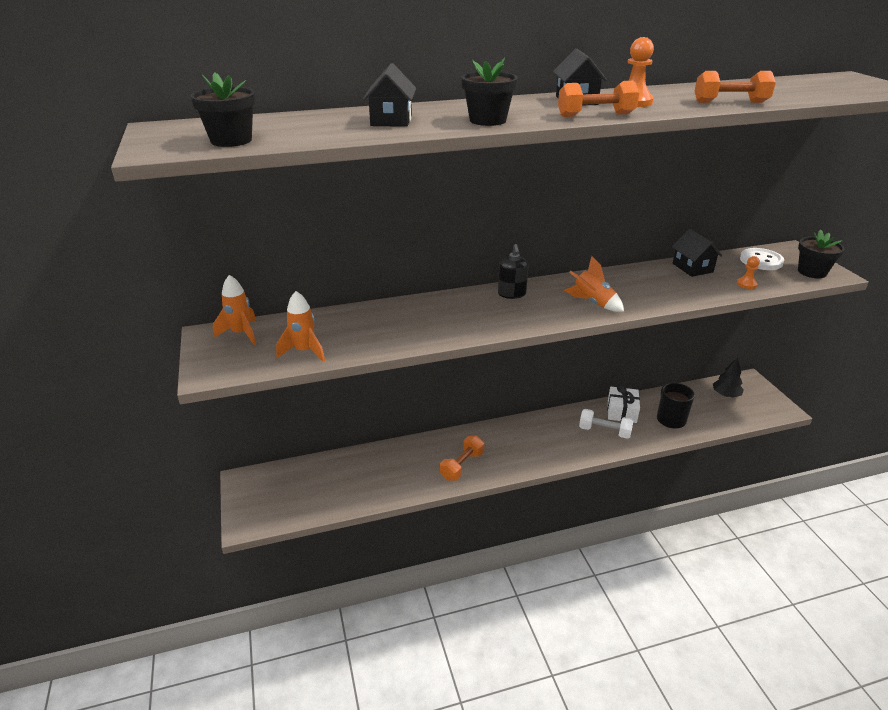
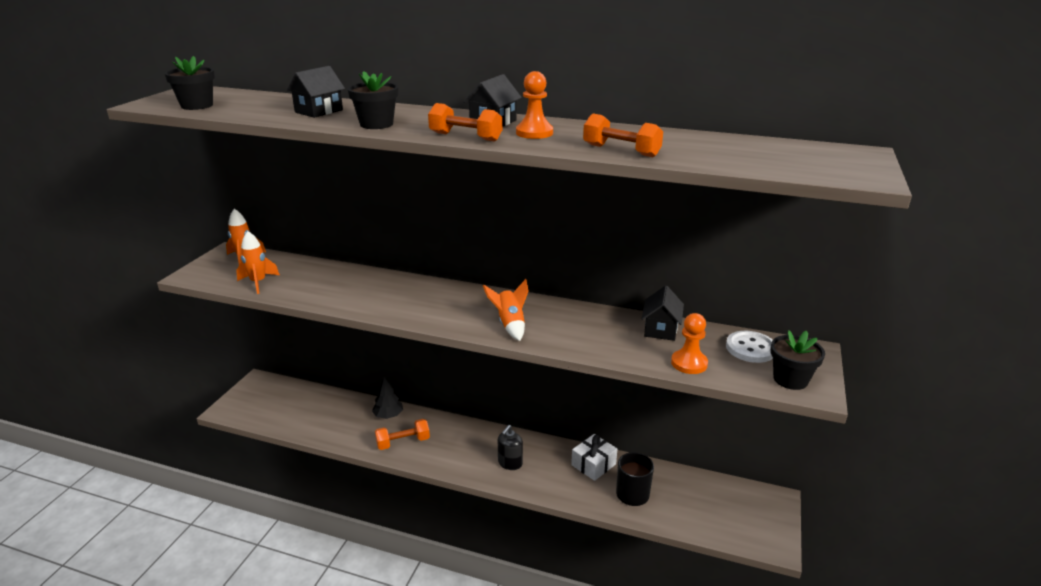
camera: 35 degrees right, 5 degrees down
(511, 294) = (459, 294): black soap dispenser -> black soap dispenser (510, 463)
(604, 431) = (554, 473): white dumbbell -> none
(725, 395) = (726, 500): black tree -> black tree (388, 415)
(746, 284) = (689, 363): orange pawn -> orange pawn, size x1.60

